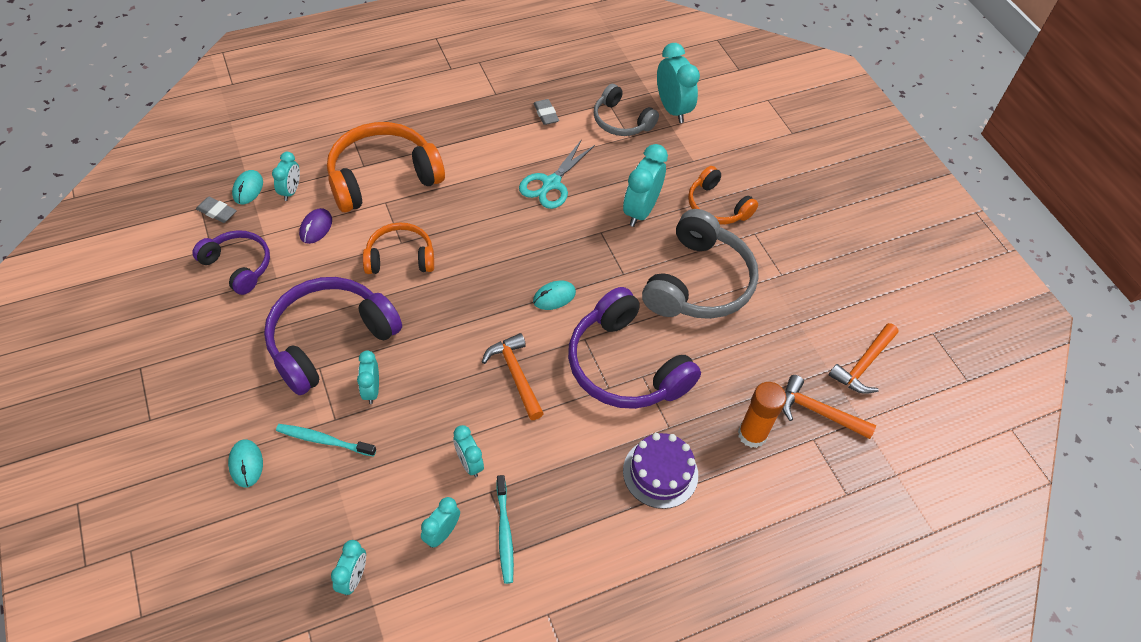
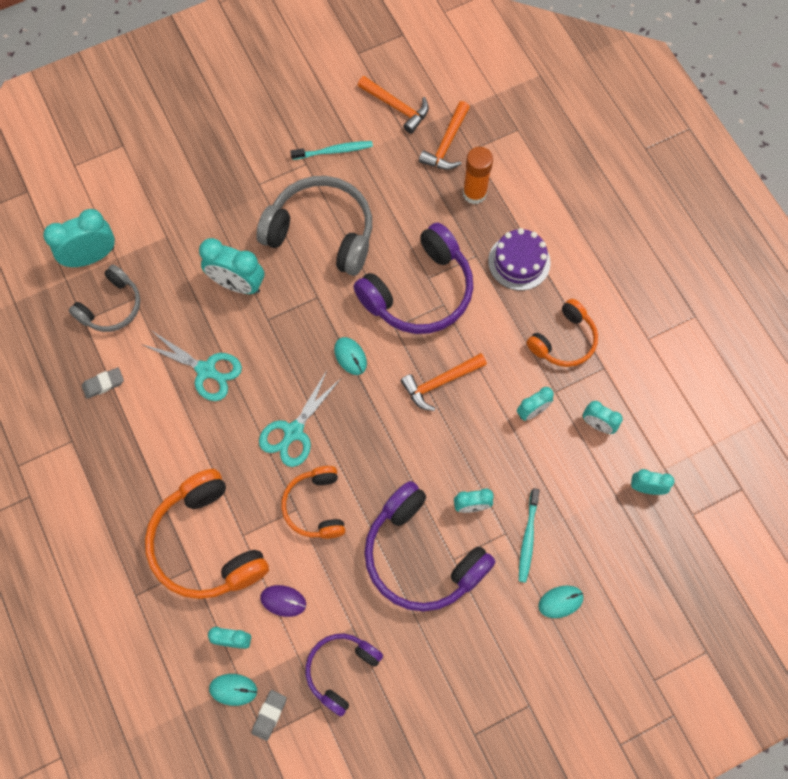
camera: 90 degrees left, 15 degrees up
(479, 245) = (293, 432): none -> turquoise scissors
(504, 532) = (589, 376): turquoise toothbrush -> turquoise toothbrush (333, 151)
(716, 206) = (227, 216): orange headphones -> orange headphones (564, 341)

